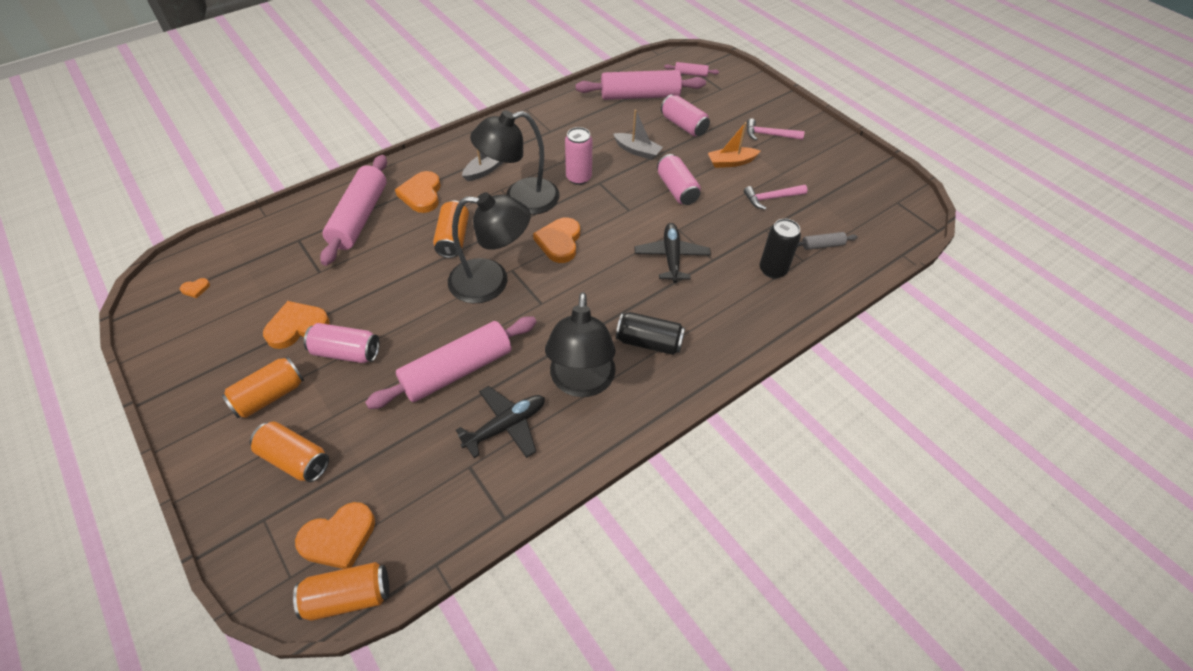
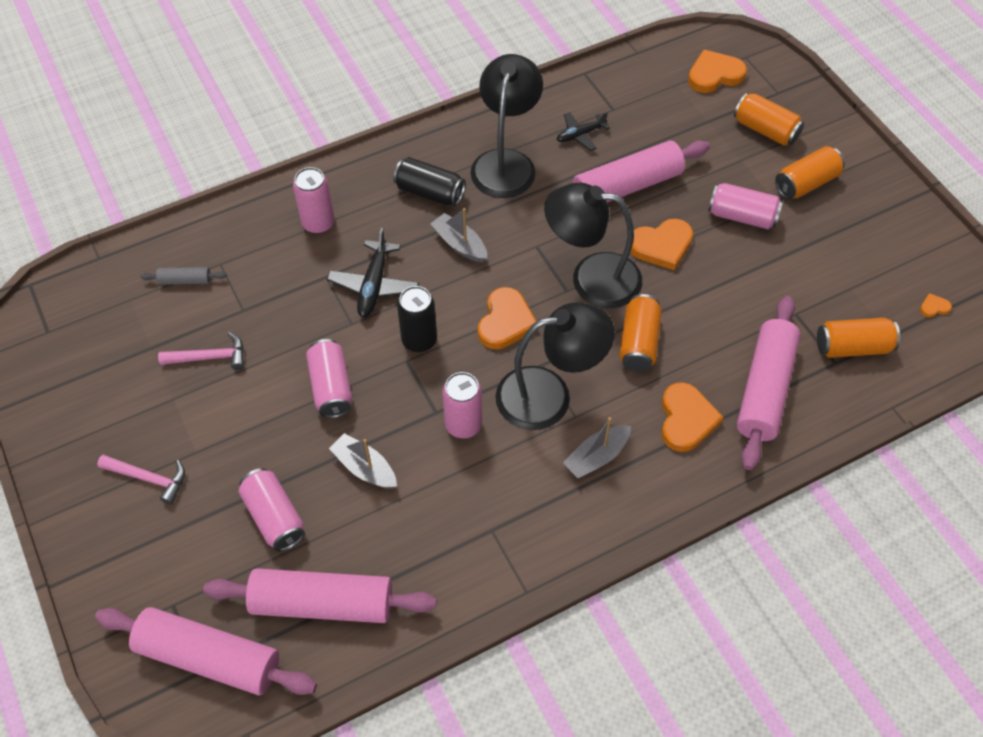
camera: 170 degrees left, 5 degrees up
(297, 327) = (801, 249): orange heart -> orange heart (661, 246)
(348, 597) = (699, 42): orange can -> orange can (852, 347)
(506, 426) = (580, 135): black plane -> black plane, size x0.65
(609, 297) = (460, 244): none -> grey boat
(690, 74) = (209, 658): pink rolling pin -> pink rolling pin, size x2.29
(731, 162) = (234, 428): orange boat -> none
(739, 302) = (318, 223): none -> pink can
(773, 270) = (262, 256): black can -> black can (419, 340)

